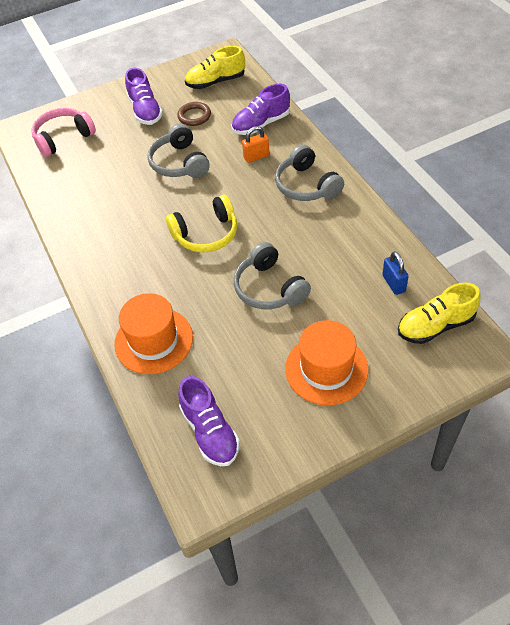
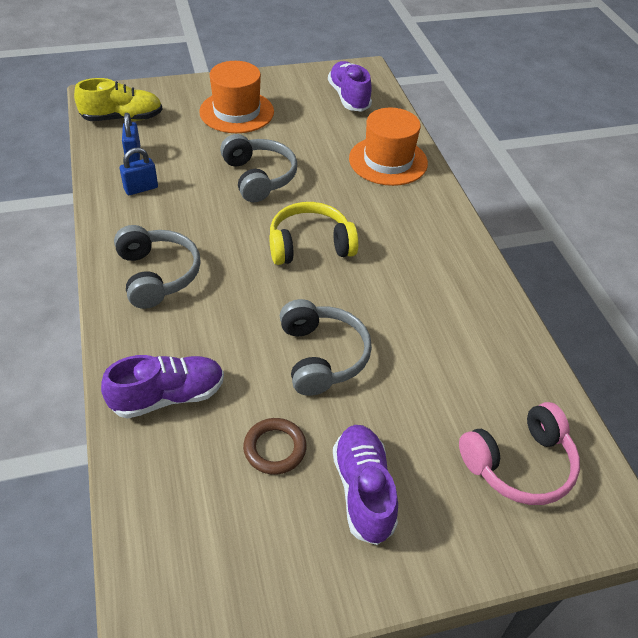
camera: 175 degrees left, 5 degrees down
(216, 82) = (207, 533): yellow shoe -> none
(256, 156) = (203, 336): orange padlock -> none
(363, 250) = (141, 188): none -> blue padlock

